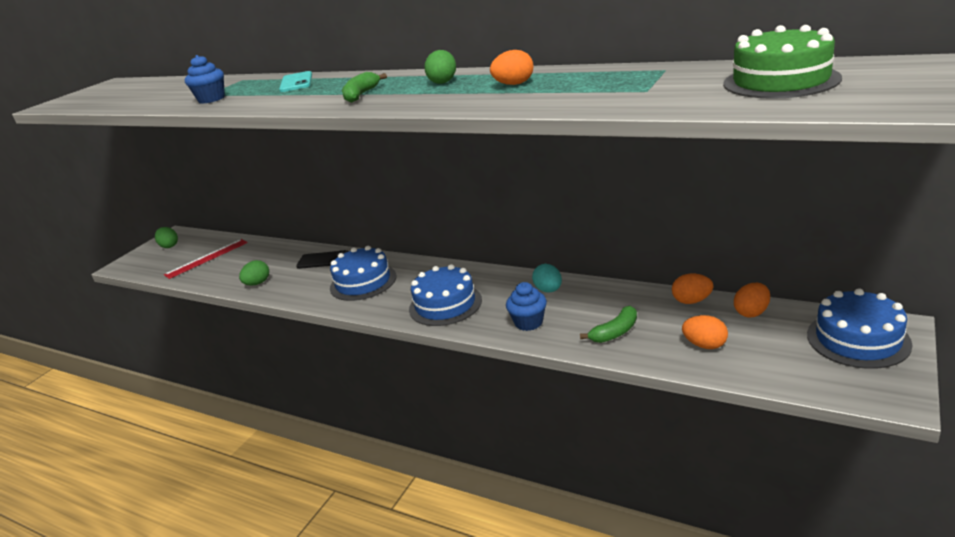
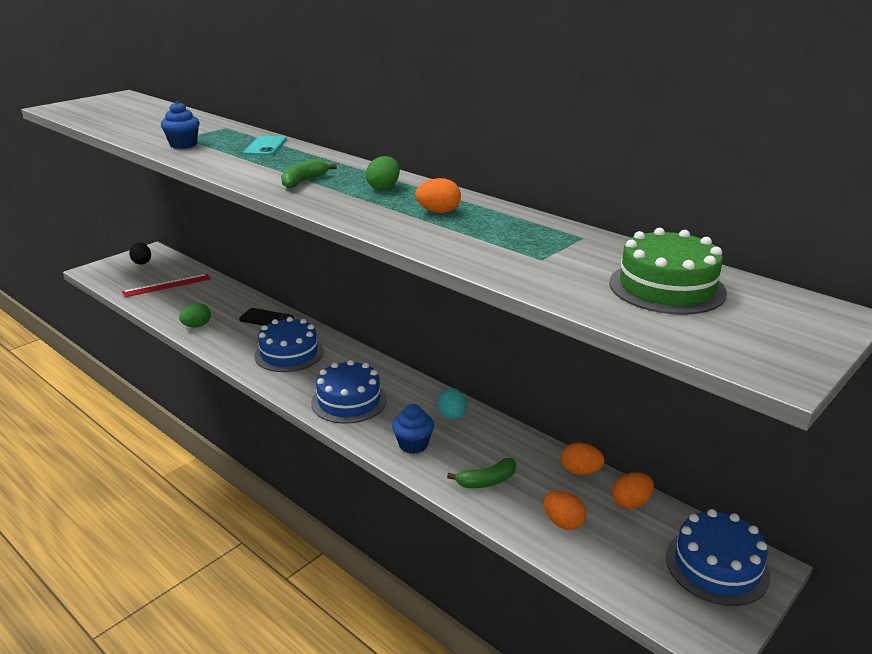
camera: 10 degrees right, 0 degrees up
(169, 246) = (142, 262): green egg -> black egg

